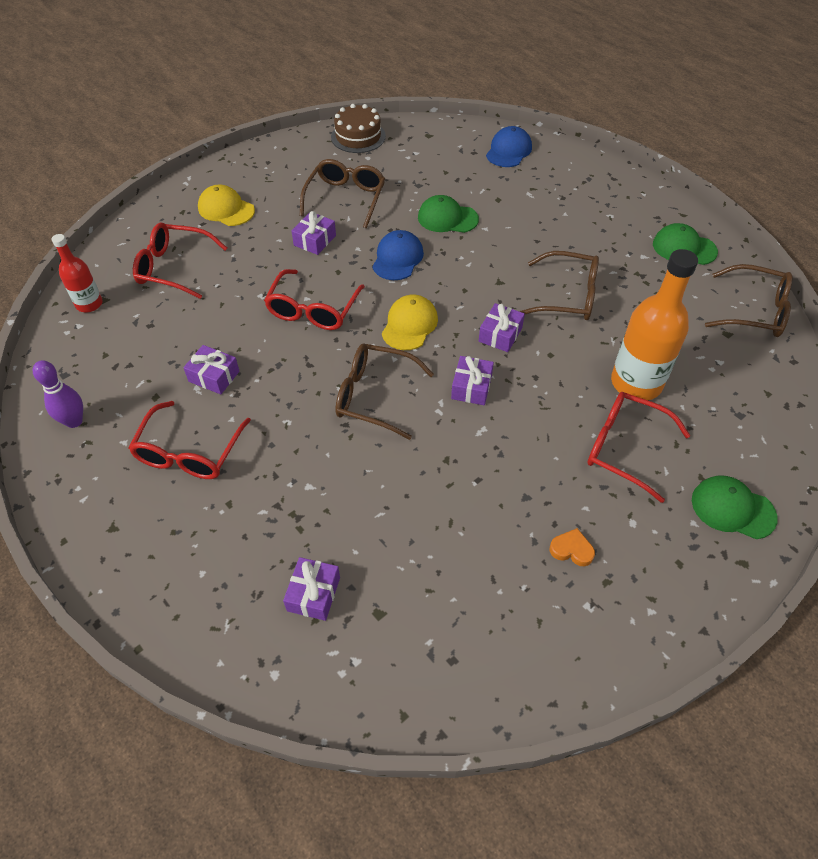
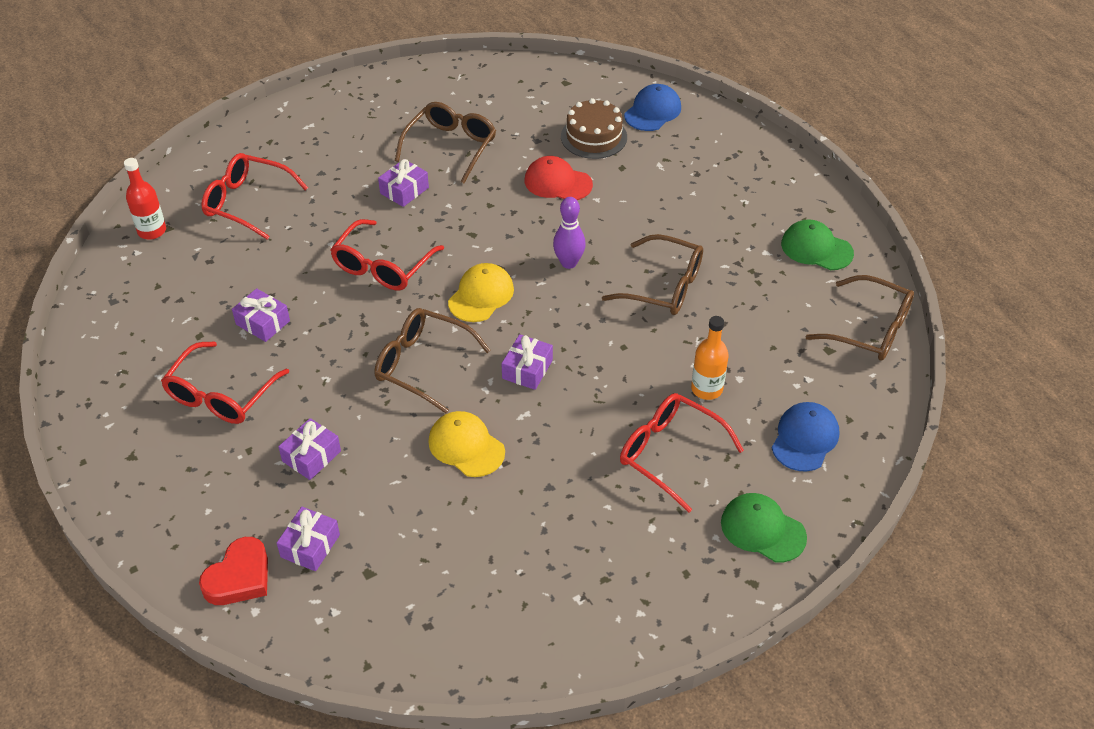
camera: 10 degrees right, 5 degrees down
(74, 421) = (114, 349): purple bowling pin -> purple bowling pin (569, 263)
(226, 209) = (317, 144): yellow cap -> yellow cap (466, 446)
(250, 640) = (239, 577): none -> red heart
(358, 136) = (484, 75): brown cake -> brown cake (594, 137)
(397, 258) = (489, 221): blue cap -> blue cap (805, 438)
(447, 218) = (557, 182): green cap -> red cap
(500, 334) = (575, 318): purple gift -> purple gift (311, 456)
(571, 550) = (579, 544): orange heart -> none
(636, 383) = (706, 389): orange bottle -> orange bottle, size x0.56

